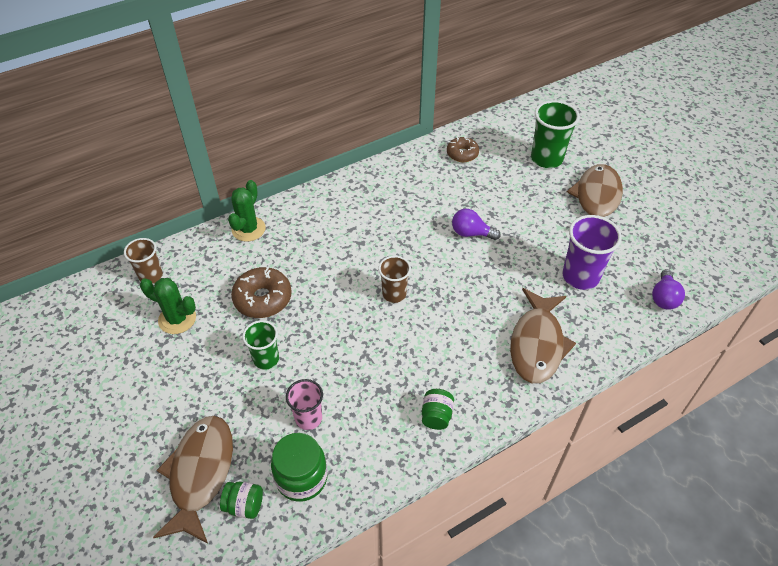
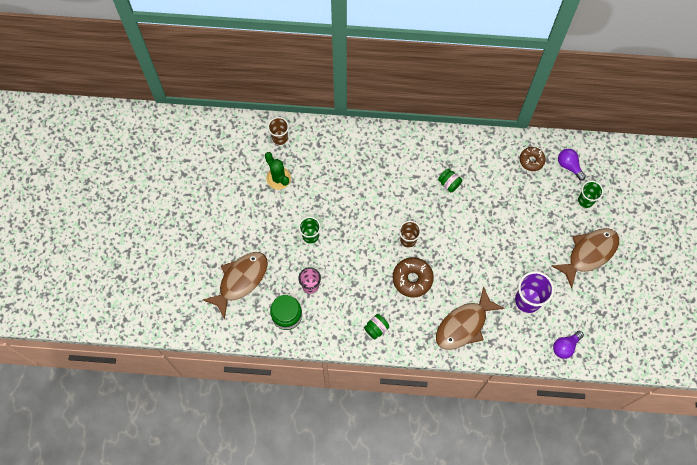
camera: 35 degrees right, 20 degrees up
(244, 505) = (252, 311): green jar -> green jar (449, 183)
(248, 229) = (354, 137): green cactus -> none
(263, 298) = (332, 194): brown donut -> brown donut (412, 279)
(471, 233) = (486, 227): purple light bulb -> purple light bulb (569, 166)
(546, 159) = (585, 200): green cup -> green cup, size x0.63

